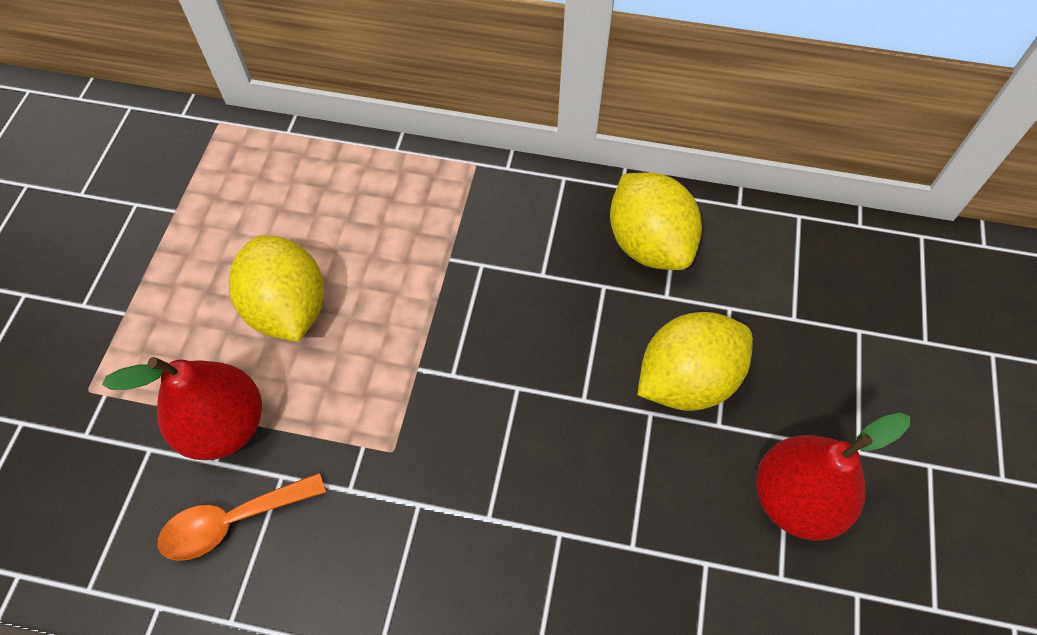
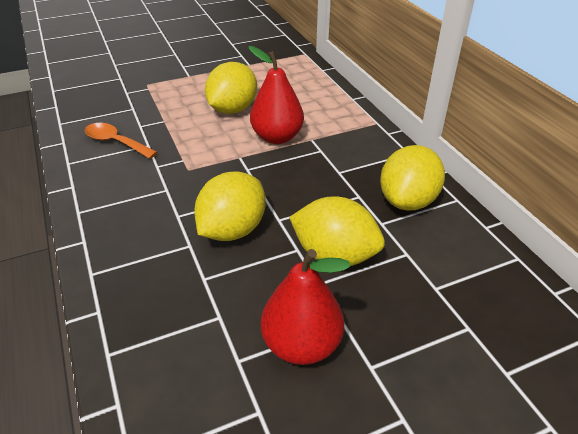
camera: 55 degrees right, 20 degrees down
(224, 426) = (159, 120): red pear -> red pear (277, 137)
(566, 465) = (232, 230): none -> yellow lemon

